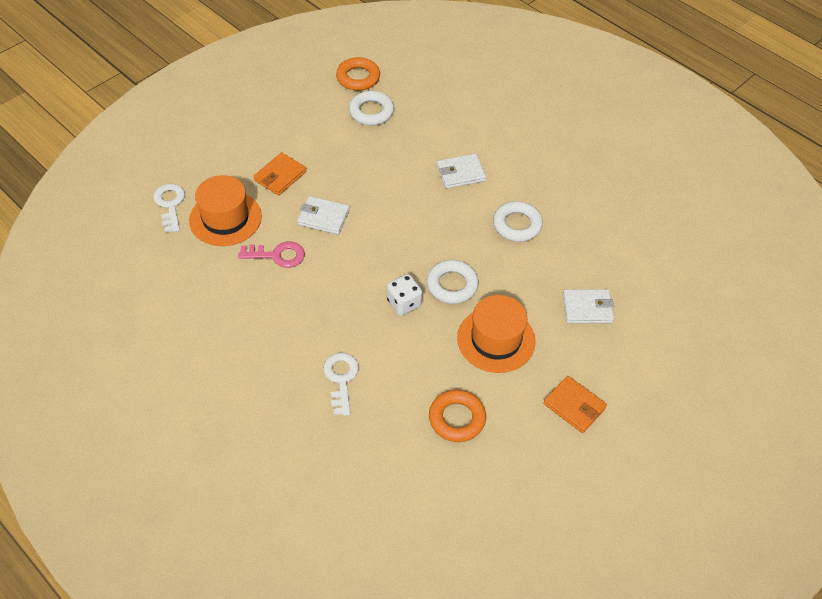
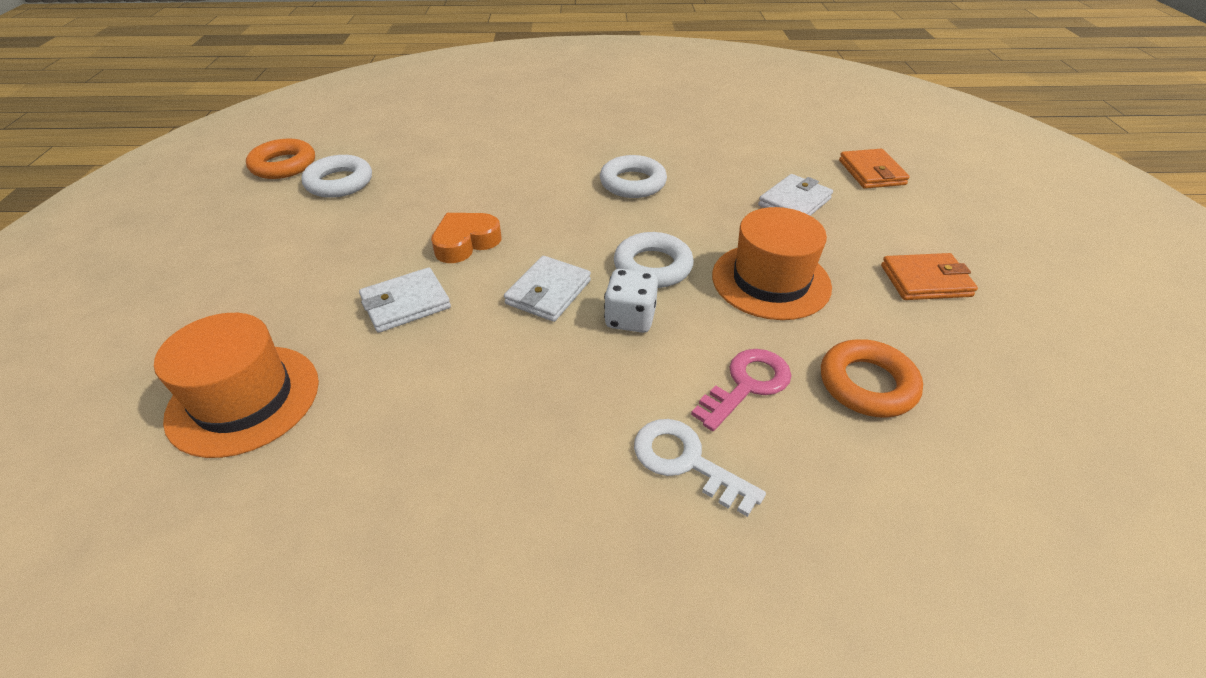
camera: 45 degrees left, 10 degrees down
(170, 205) = (107, 448): white key -> none
(277, 255) = (390, 386): pink key -> pink key (747, 385)
(280, 176) = (284, 300): orange wallet -> orange wallet (871, 172)
(385, 201) = (466, 243): none -> orange heart
(460, 173) = (516, 177): white wallet -> white wallet (548, 292)

